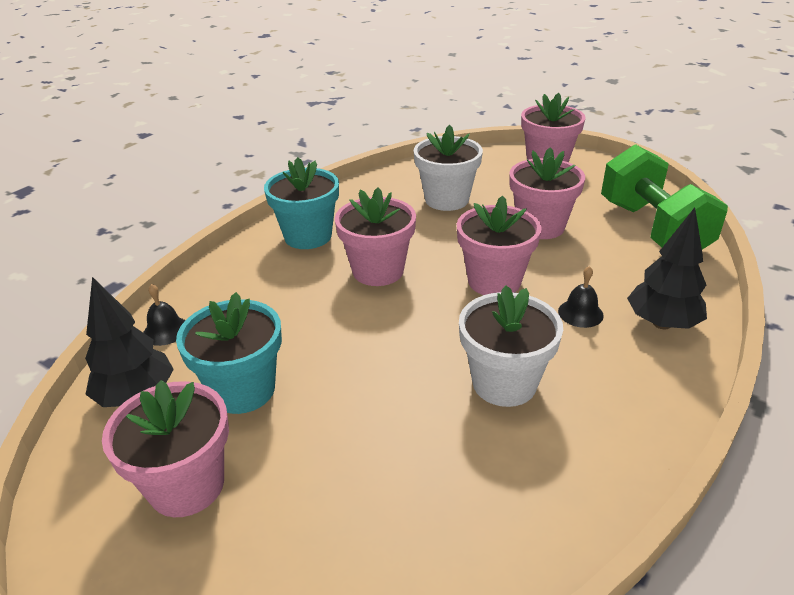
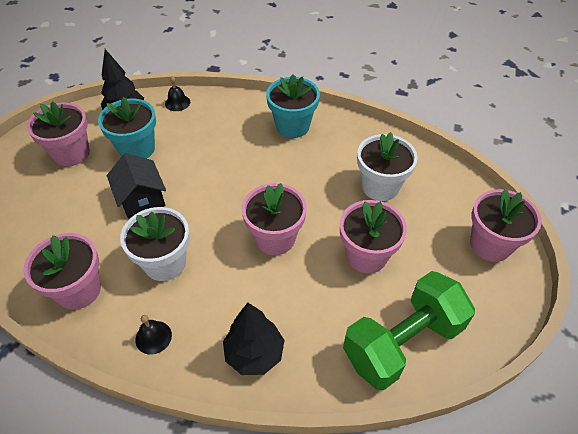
camera: 70 degrees right, 15 degrees up
(363, 396) = (141, 198): none -> black house
(378, 271) = (265, 172): pink flower pot -> pink flower pot (79, 290)
(580, 313) = (251, 297): black bell -> black bell (153, 337)

